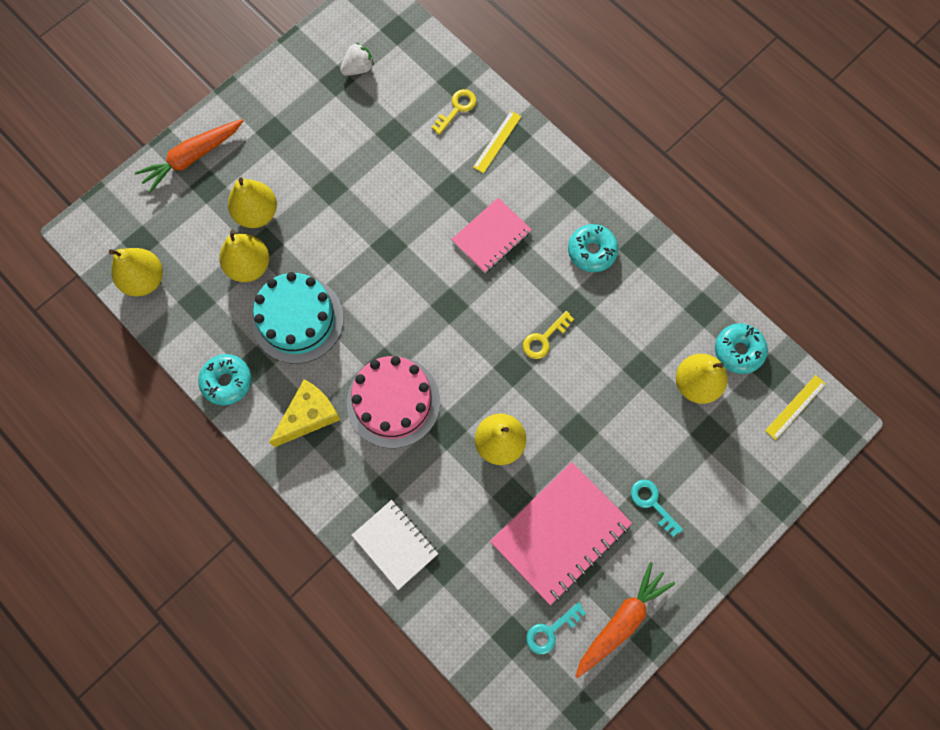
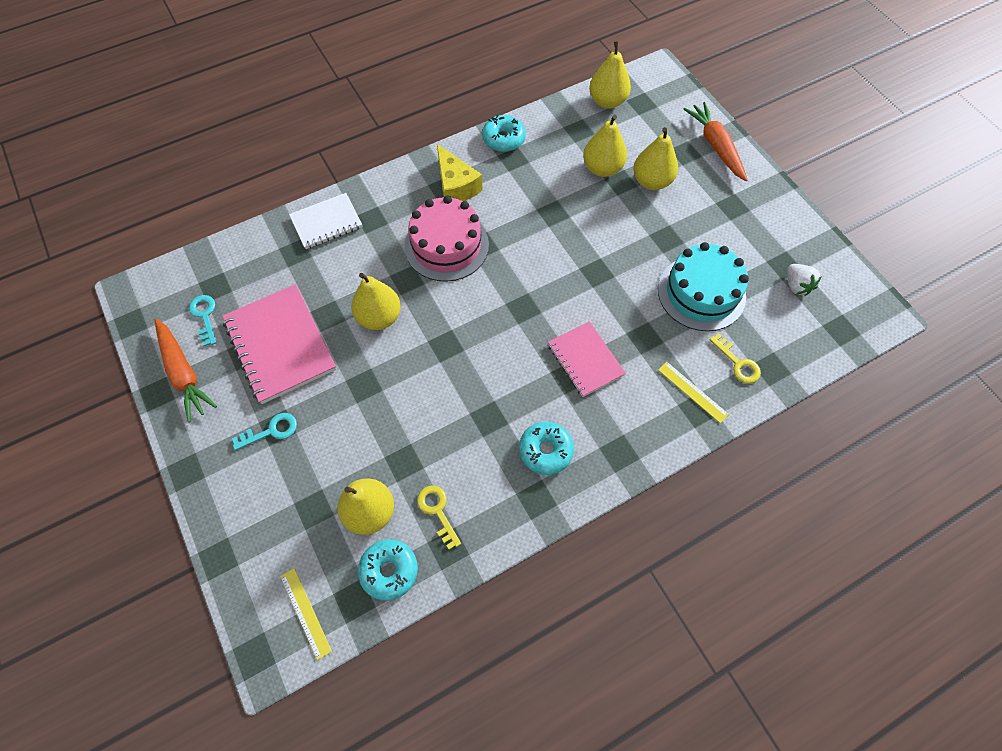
camera: 105 degrees right, 10 degrees down
(298, 319) = (543, 193): turquoise cake -> turquoise cake (701, 293)
(544, 338) = (465, 380): yellow key -> yellow key (437, 511)

